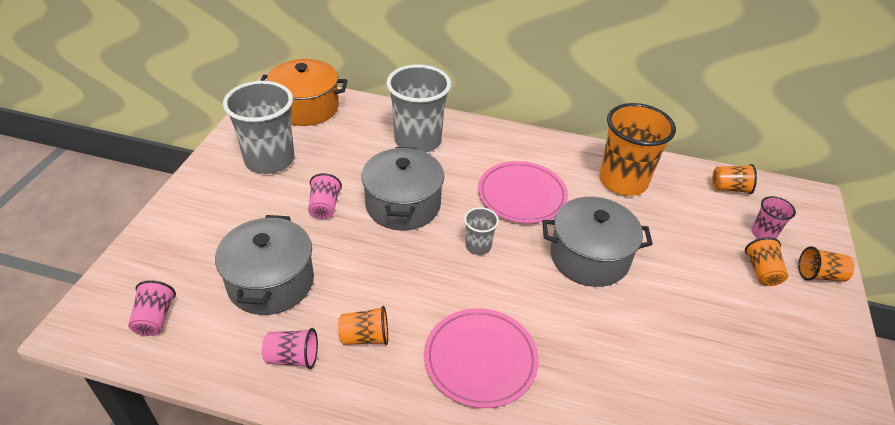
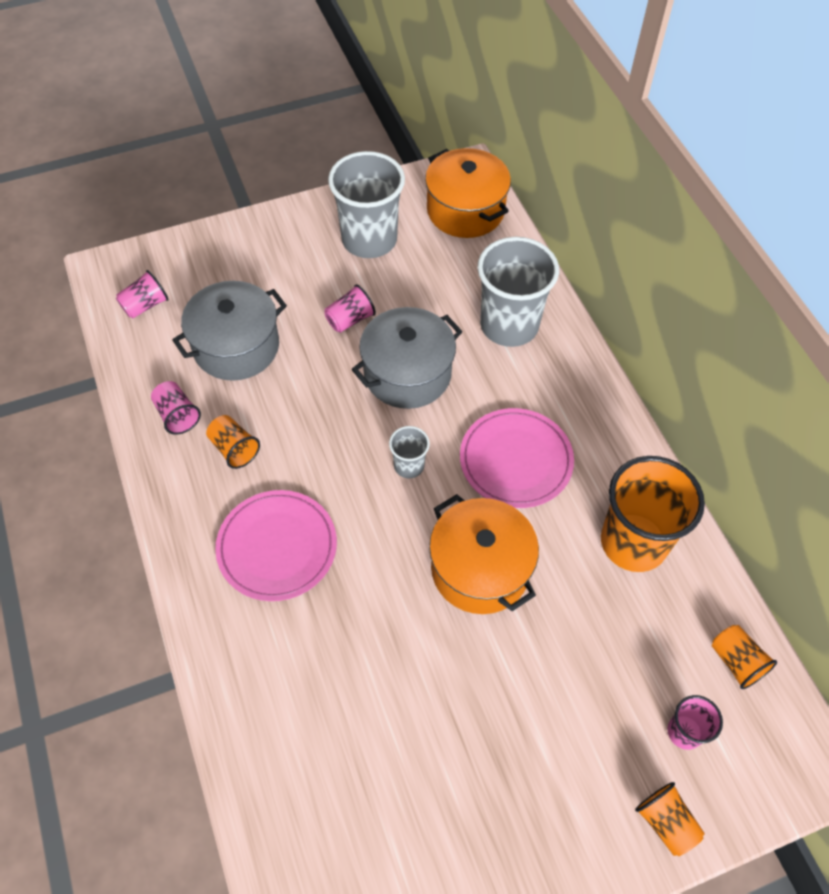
camera: 55 degrees right, 15 degrees up
(589, 257) = (480, 569): grey pot -> orange pot
(761, 272) = (612, 753): orange cup -> none

